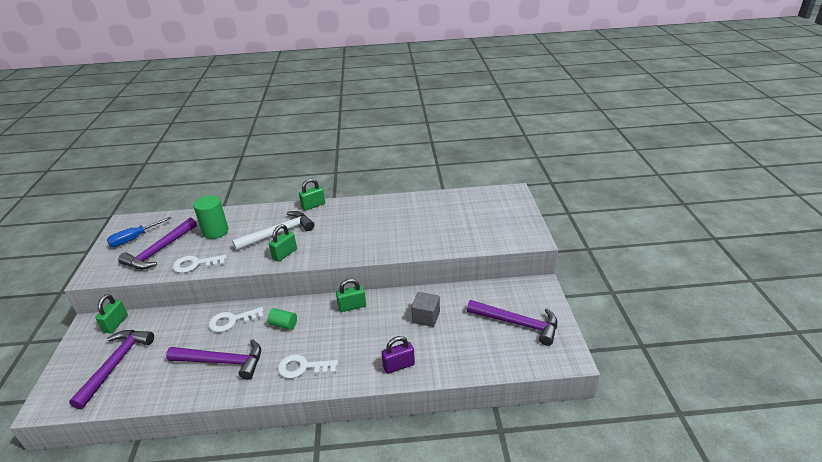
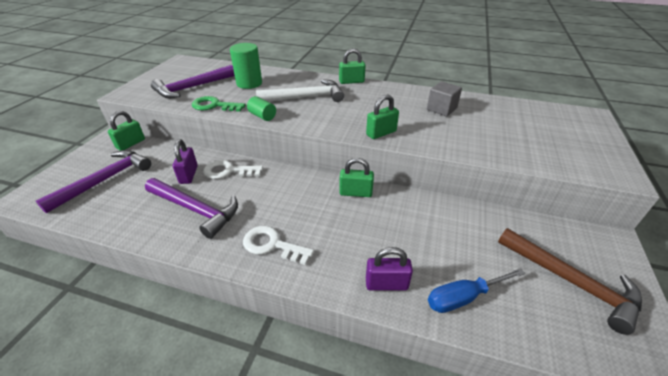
camera: 20 degrees right, 5 degrees up
(134, 238) = (180, 74): blue screwdriver -> blue screwdriver (464, 297)
(195, 264) = (214, 105): white key -> green key
(196, 335) = (188, 175): none -> purple padlock
(283, 325) = (275, 190): green cylinder -> green cylinder (262, 116)
(284, 254) = (302, 117): green padlock -> green padlock (381, 133)
(426, 317) = (440, 232): grey cube -> grey cube (441, 109)
(517, 323) = (571, 281): purple hammer -> brown hammer

